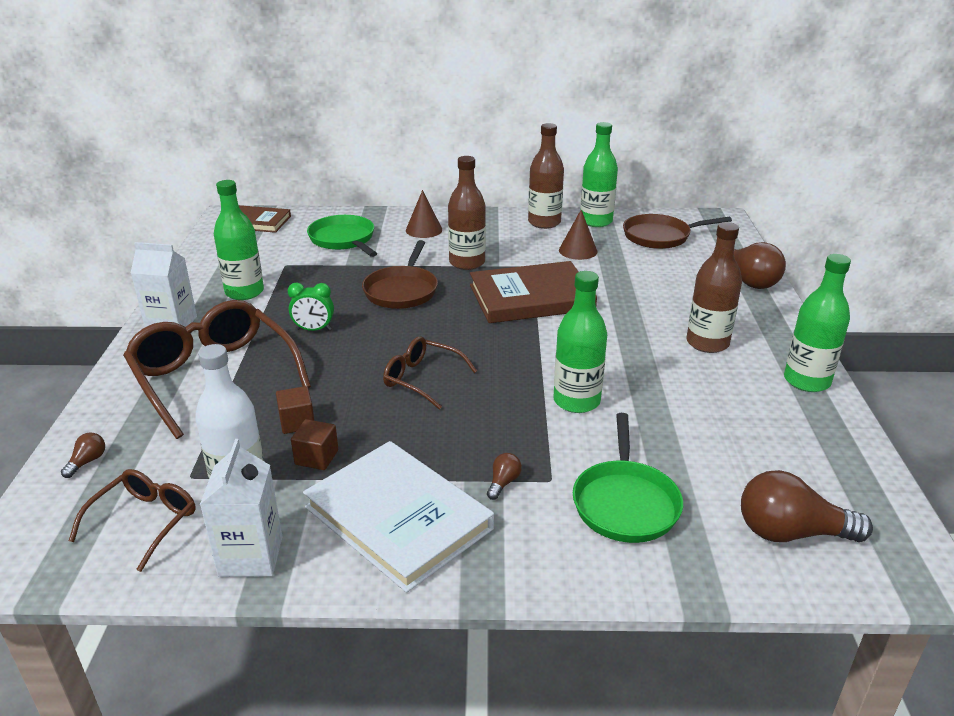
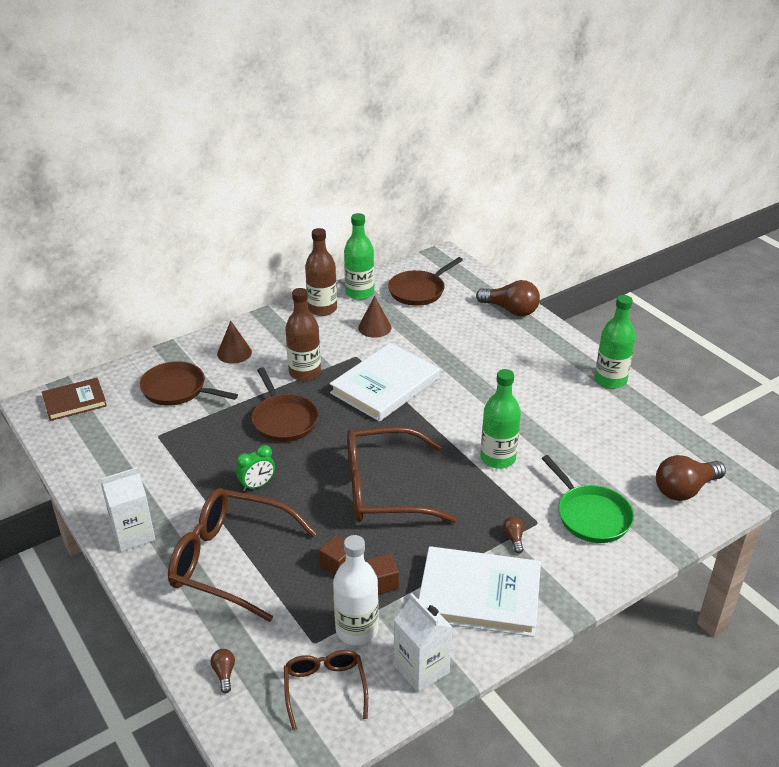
camera: 35 degrees left, 5 degrees up
(244, 292) = (156, 477): green bottle -> none
(343, 239) = (177, 389): green pan -> brown pan
(422, 379) = (383, 489): brown glasses -> brown glasses, size x1.85
(531, 297) = (385, 385): brown book -> white book
(707, 343) = (532, 375): brown bottle -> none

